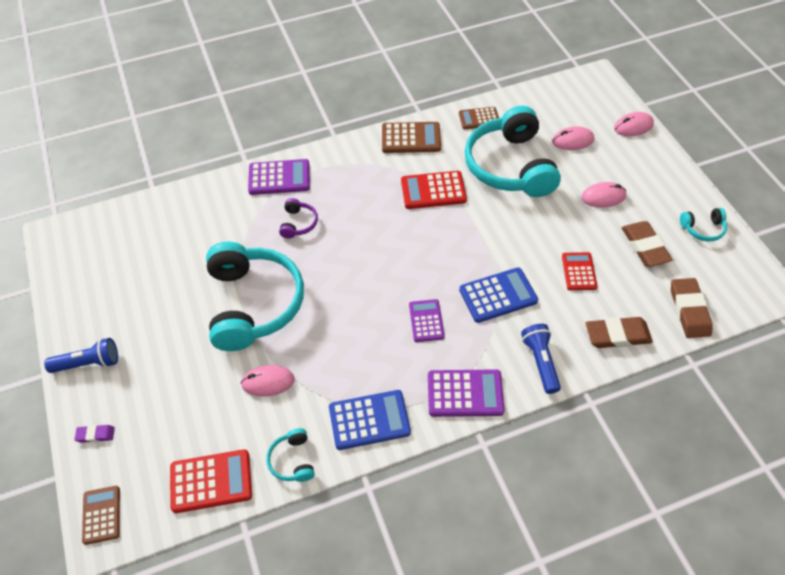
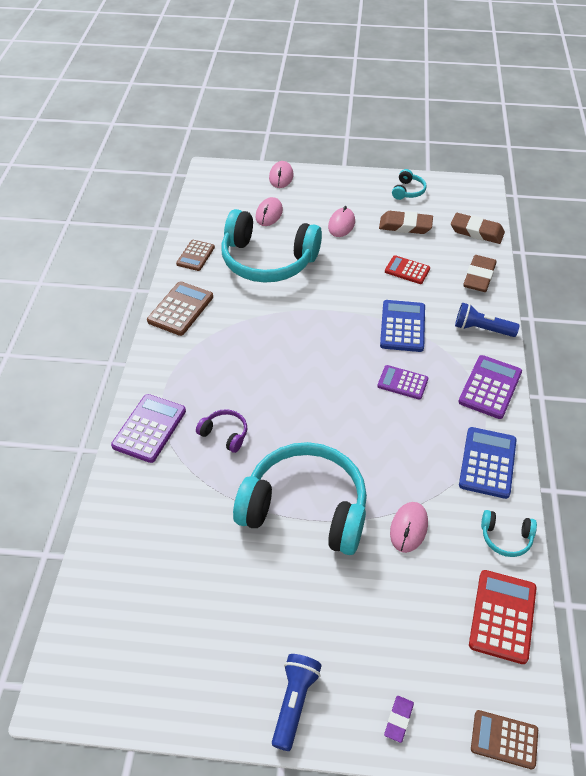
camera: 65 degrees left, 5 degrees down
(433, 190) = (258, 320): red calculator -> none

